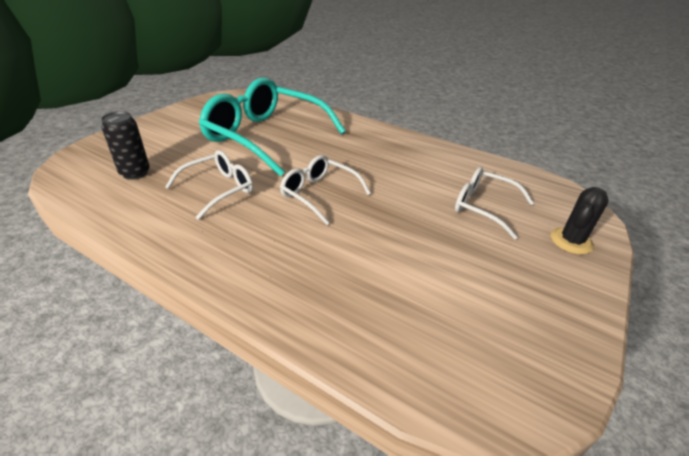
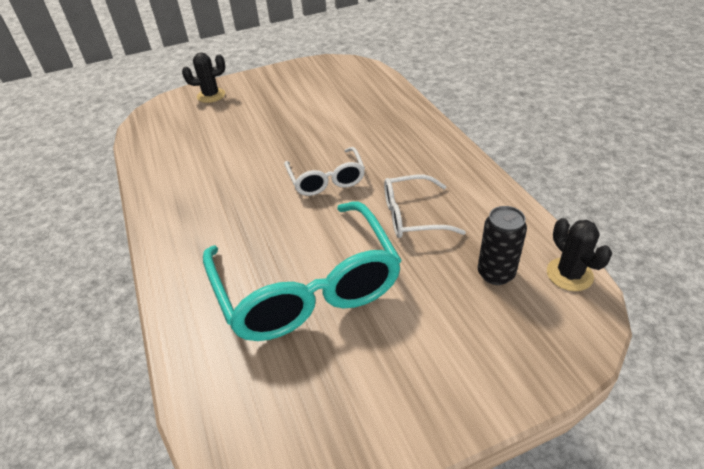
camera: 140 degrees left, 5 degrees up
(71, 187) = (569, 274): none -> black cactus
(483, 207) = (221, 128): white glasses -> none

